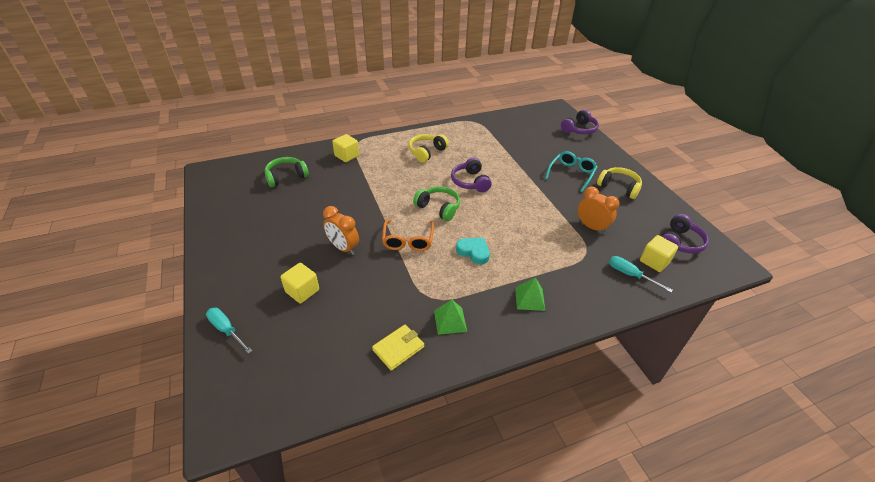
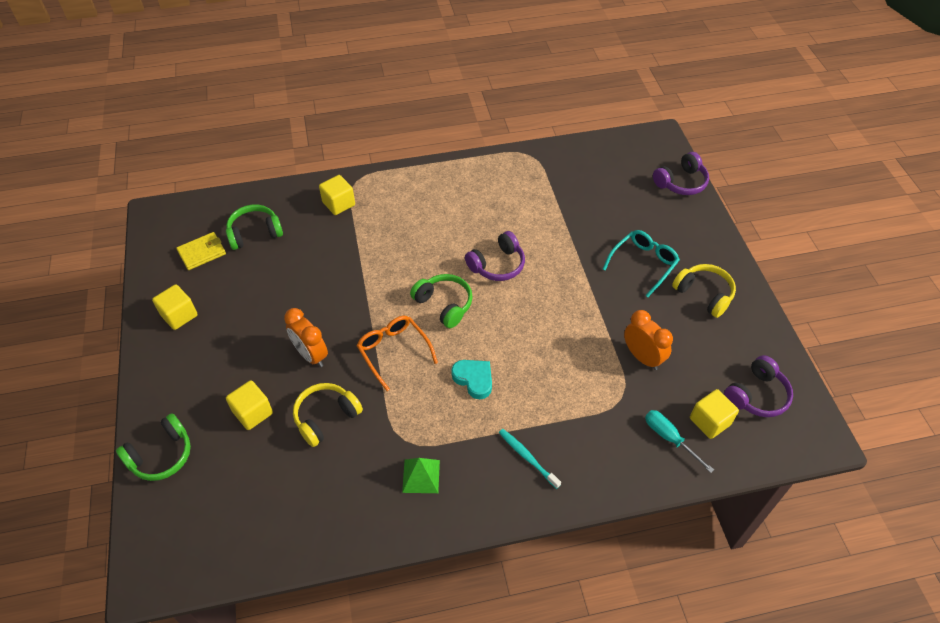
camera: 10 degrees right, 10 degrees up
(226, 330) = (161, 455): turquoise screwdriver -> green headphones
(232, 231) = (179, 315): none -> yellow cube
(398, 348) = (352, 505): yellow wallet -> yellow wallet (202, 253)
(408, 240) = (394, 352): orange glasses -> orange glasses turned 135 degrees clockwise
(427, 152) = (449, 207): yellow headphones -> yellow headphones (326, 417)
(470, 182) = (497, 265): purple headphones -> purple headphones turned 120 degrees counterclockwise
(530, 298) = (527, 457): green pyramid -> turquoise toothbrush

